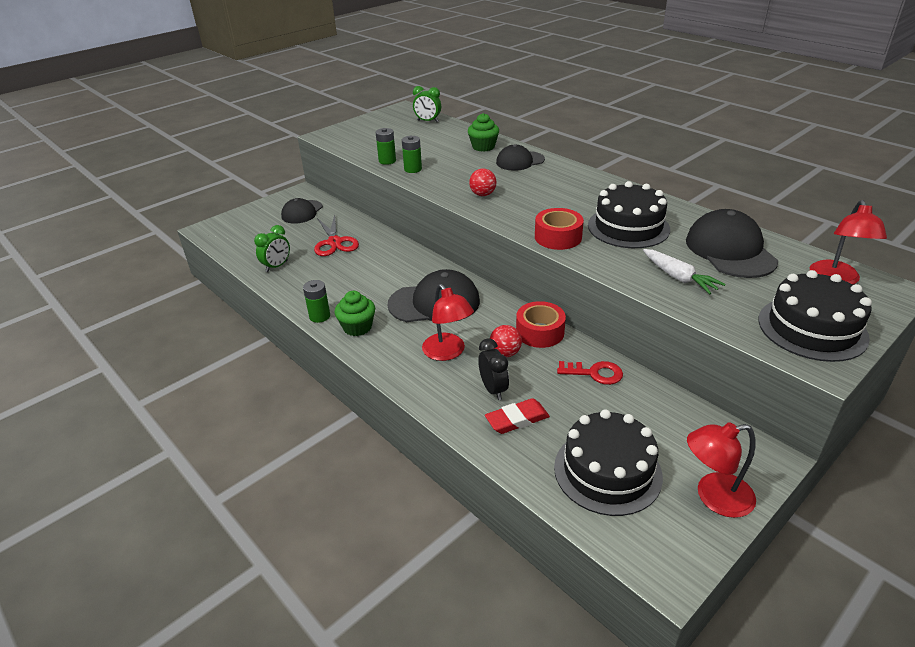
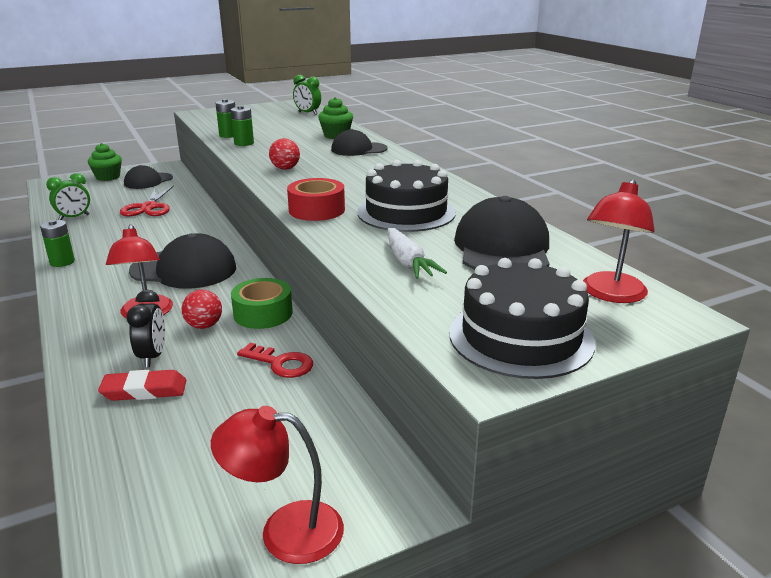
camera: 15 degrees right, 10 degrees down
(357, 327) = (85, 277): green cupcake -> green cupcake (108, 177)
(540, 332) = (263, 313): red tape -> green tape
(607, 471) = (185, 467): black cake -> none

